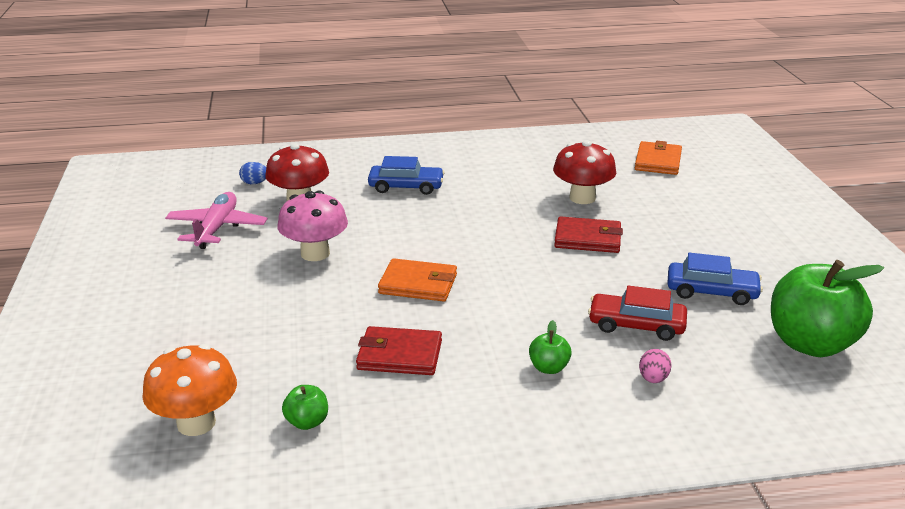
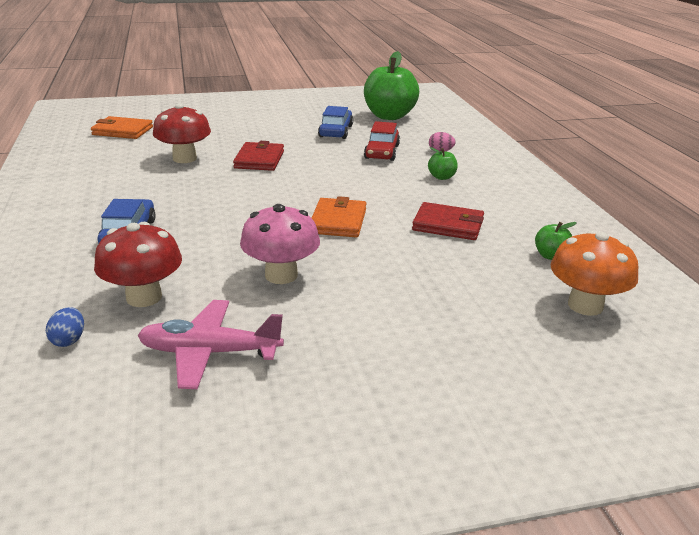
camera: 95 degrees left, 0 degrees up
(400, 355) = (448, 225): red wallet -> red wallet turned 75 degrees counterclockwise

